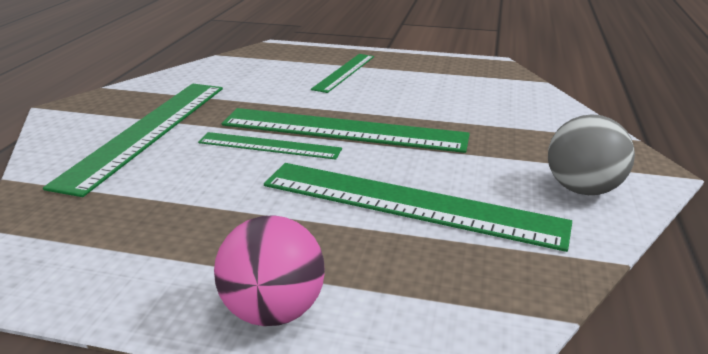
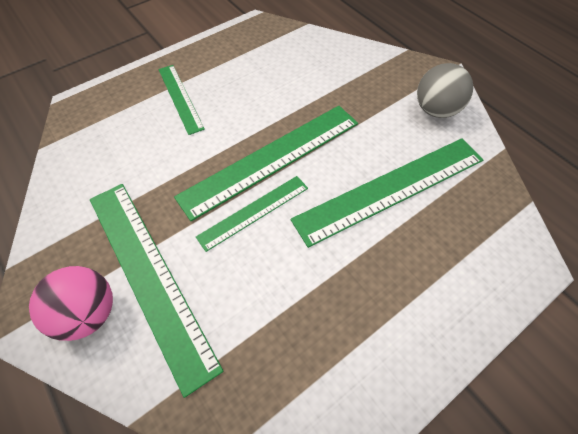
camera: 50 degrees left, 30 degrees up
(273, 311) = (447, 321): pink ball -> pink ball (89, 312)

